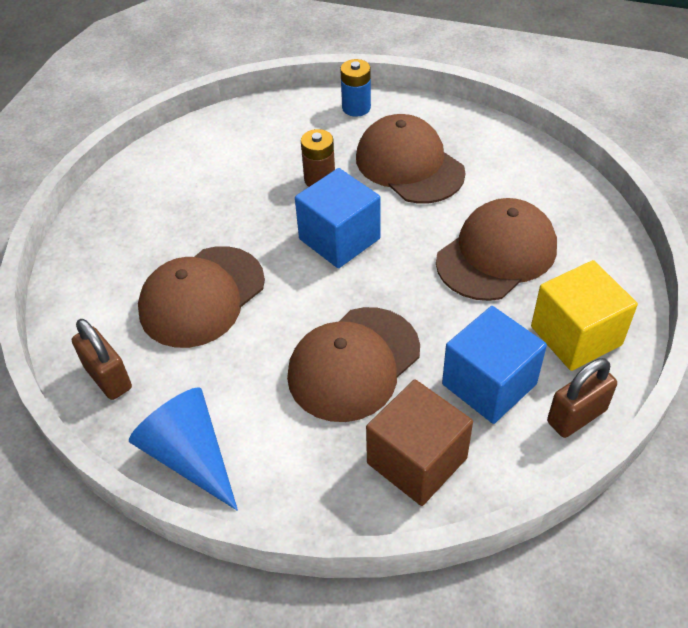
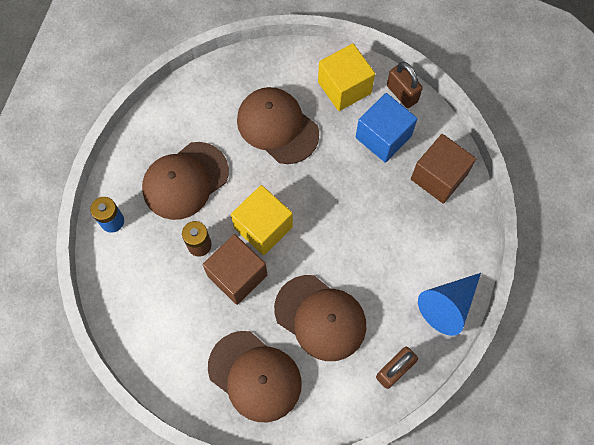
camera: 95 degrees left, 20 degrees up
(274, 214) = (237, 275): none -> brown cube
(339, 239) = (263, 227): blue cube -> yellow cube
(354, 363) = (373, 213): brown cap -> brown cap (255, 376)

